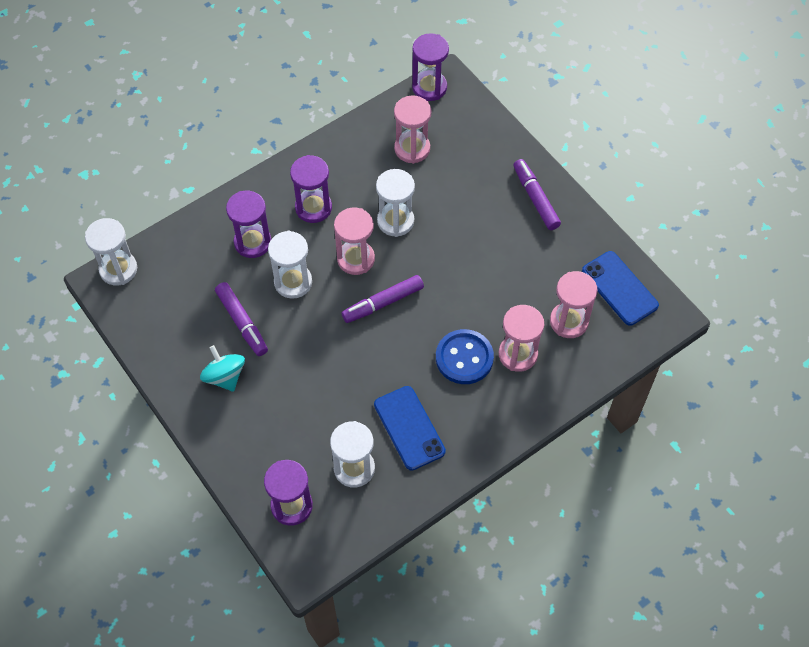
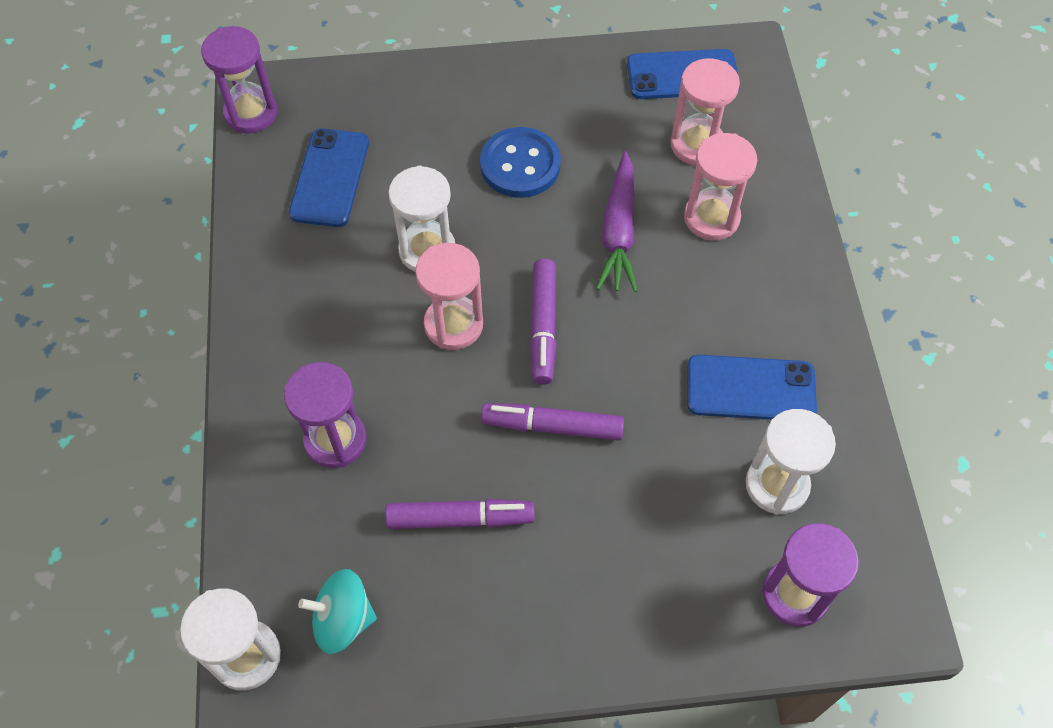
camera: 60 degrees left, 0 degrees up
(225, 376) = (536, 586): turquoise spinning top -> turquoise spinning top (343, 620)
(293, 282) = (438, 419): white hourglass -> none
(313, 208) = (335, 335): purple hourglass -> none
(412, 149) = (330, 178): pink hourglass -> blue phone
(464, 358) = (683, 276): blue button -> blue button (520, 165)
(473, 310) = (618, 232): none -> purple carrot
(535, 198) = (502, 90): purple marker -> purple marker (552, 426)

